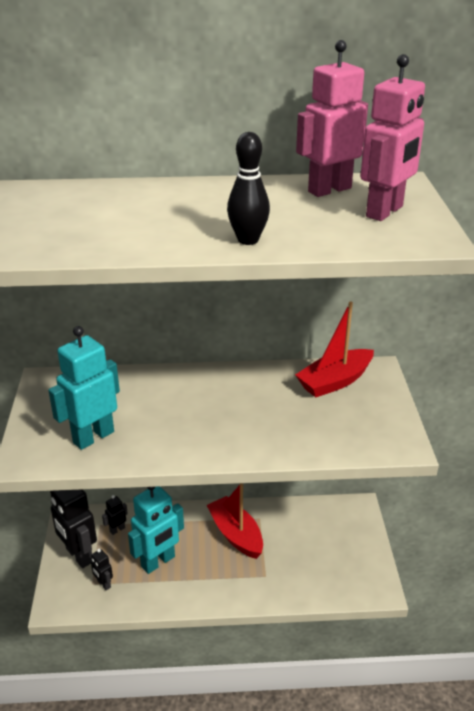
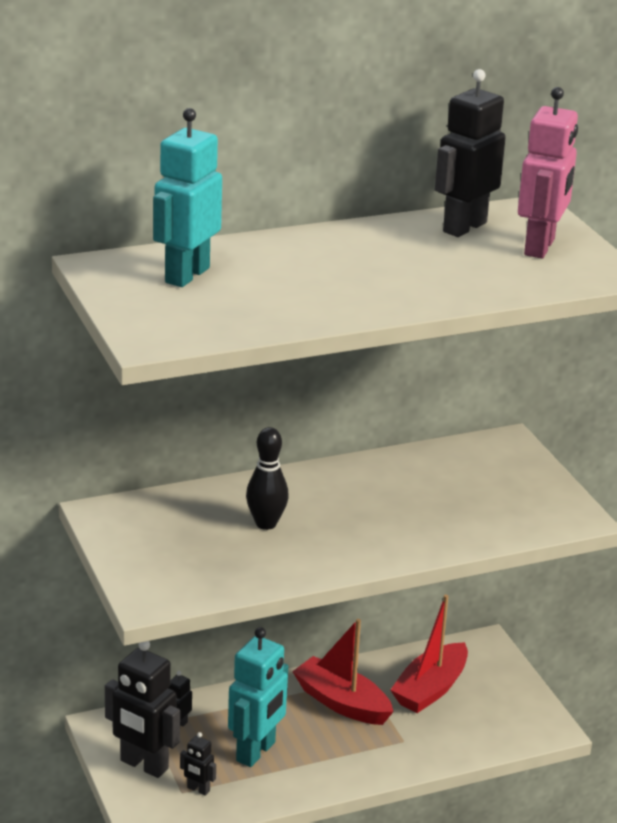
camera: 20 degrees left, 5 degrees down
(93, 437) = (214, 565): turquoise robot -> turquoise robot (186, 275)
(248, 240) = (422, 294): black bowling pin -> black bowling pin (266, 523)
(329, 190) = (464, 227): pink robot -> black robot
(335, 381) = (466, 462): red boat -> red boat (430, 689)

